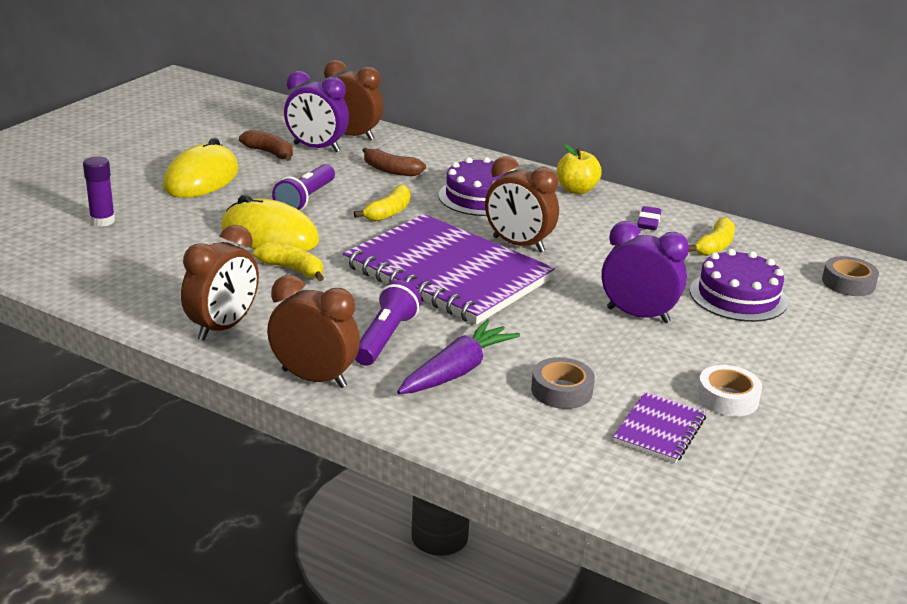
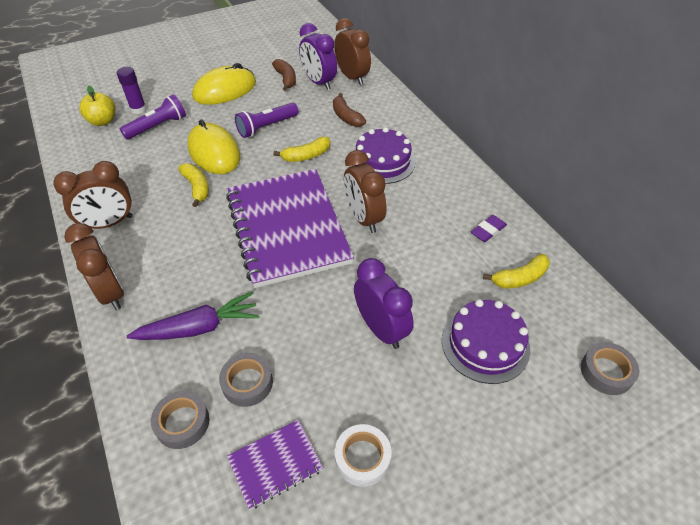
camera: 35 degrees right, 20 degrees up
(385, 338) = (188, 274): purple flashlight -> purple flashlight (158, 126)
(535, 438) = (182, 423): none -> grey tape
(576, 190) = (462, 177): yellow apple -> yellow apple (103, 121)

